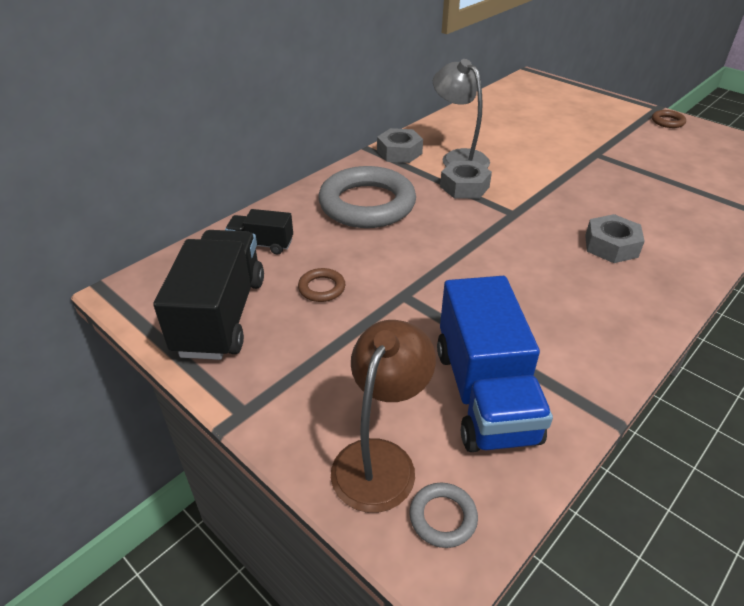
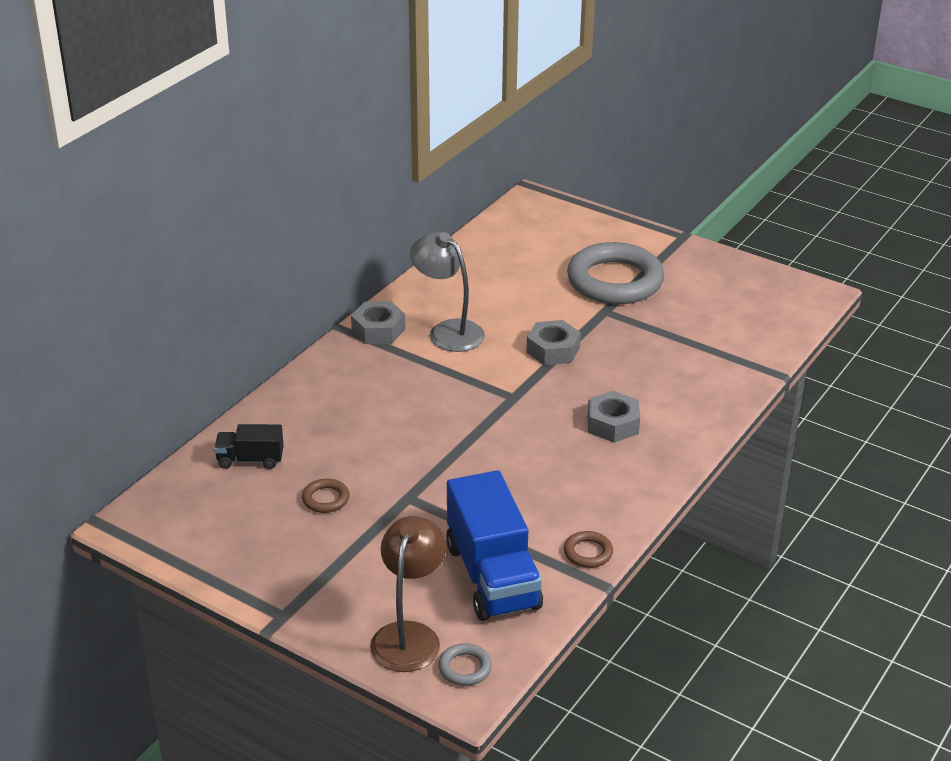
camera: 10 degrees left, 5 degrees down
(221, 316) = (233, 536): black truck -> none
(367, 204) = (353, 401): grey ring -> grey ring (615, 281)
(464, 187) = (458, 369): grey nut -> grey nut (553, 350)
(667, 122) = (691, 256): brown ring -> brown ring (588, 553)

